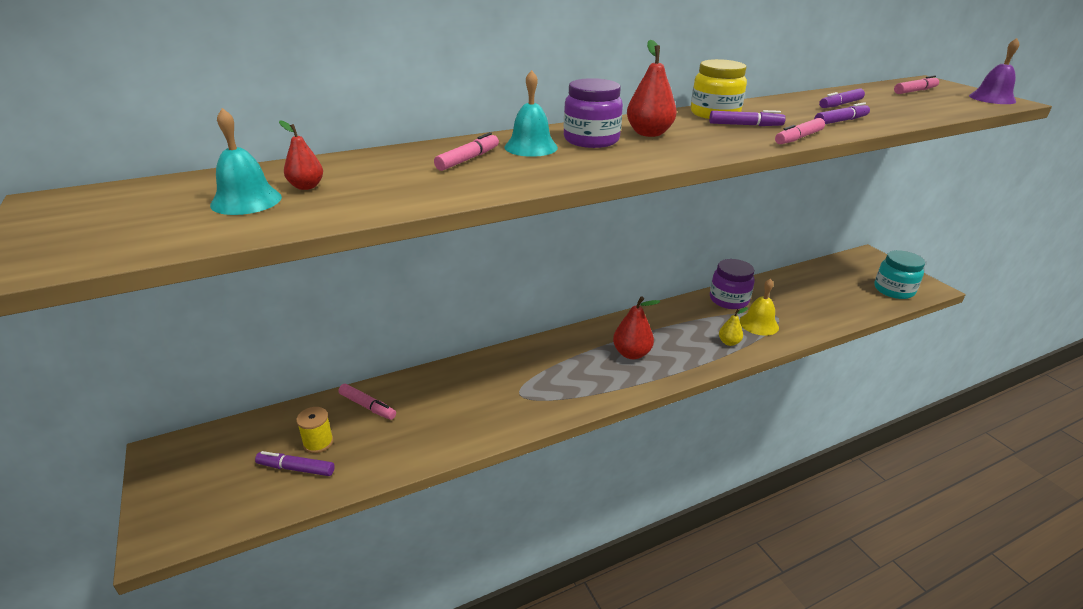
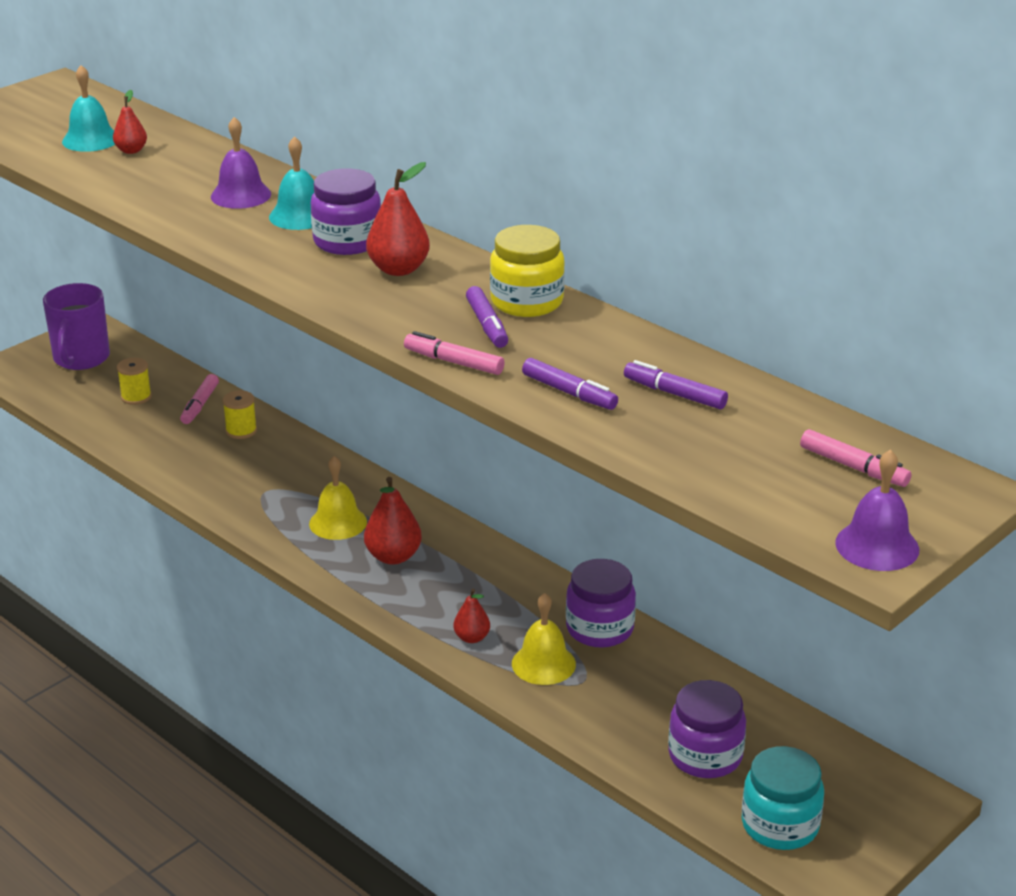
camera: 70 degrees right, 0 degrees up
(209, 470) = (81, 358): none -> purple mug
(296, 468) = (99, 398): purple marker -> none
(425, 391) = (241, 431): none -> yellow spool
(468, 159) = (241, 195): pink marker -> purple bell
(580, 368) = (338, 522): none -> yellow bell
(729, 342) = (472, 638): yellow pear -> red pear
(842, 296) = (705, 756): none -> purple jar

